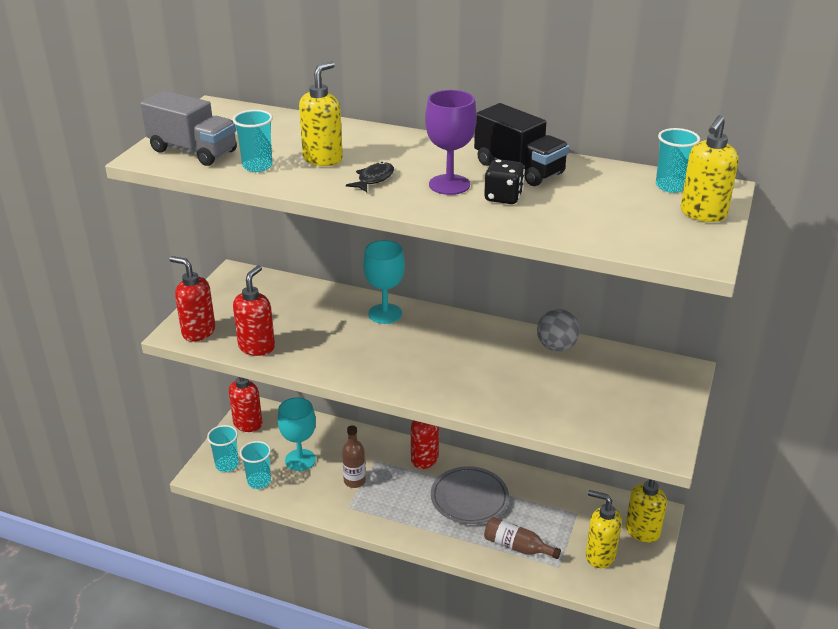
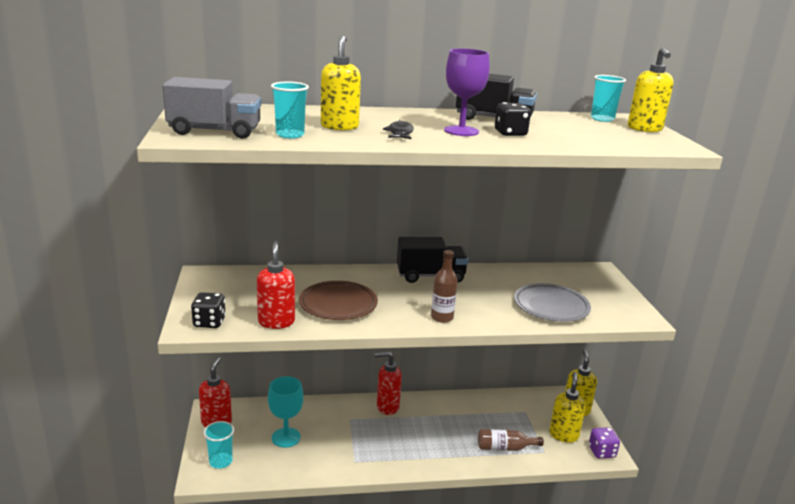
camera: 30 degrees left, 10 degrees down
(198, 332) = (209, 322): red soap dispenser -> black dice
(259, 481) = (261, 466): turquoise cup -> none
(332, 342) = (338, 304): none -> brown plate
(354, 481) = (345, 440): brown bottle -> brown bottle (442, 317)
(385, 314) = (361, 277): turquoise goblet -> none
(462, 329) = (430, 276): none -> black truck
(469, 498) = (444, 425): grey plate -> grey plate (551, 306)
(556, 347) = (507, 273): grey ball -> none
(599, 555) = (563, 435): yellow soap dispenser -> yellow soap dispenser turned 105 degrees clockwise
(629, 591) = (601, 452): none -> purple dice

